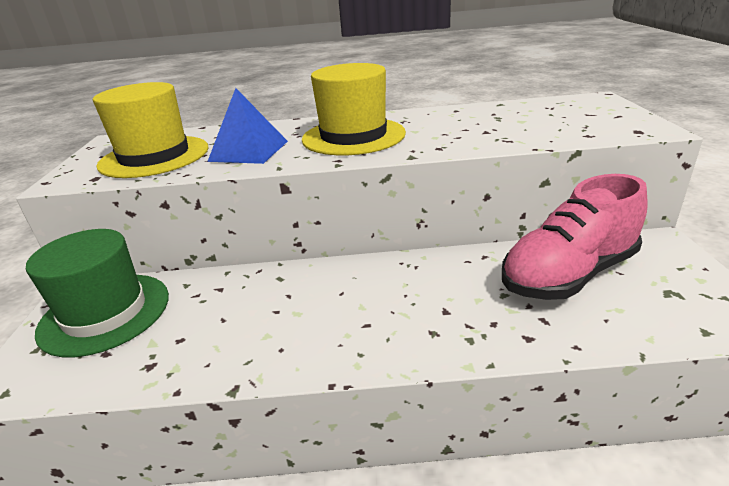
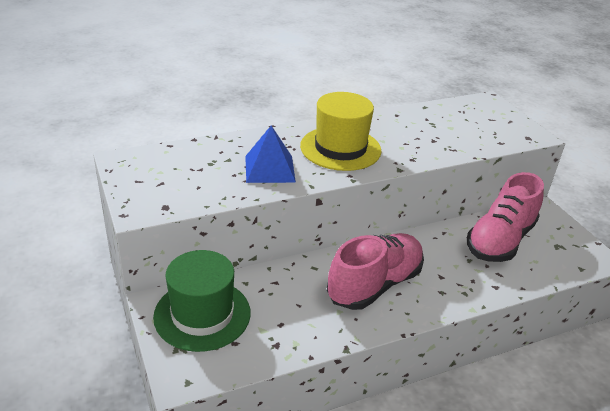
camera: 25 degrees left, 5 degrees up
(154, 156) = (191, 179): yellow hat -> none
(340, 309) = (374, 285): none -> pink shoe

